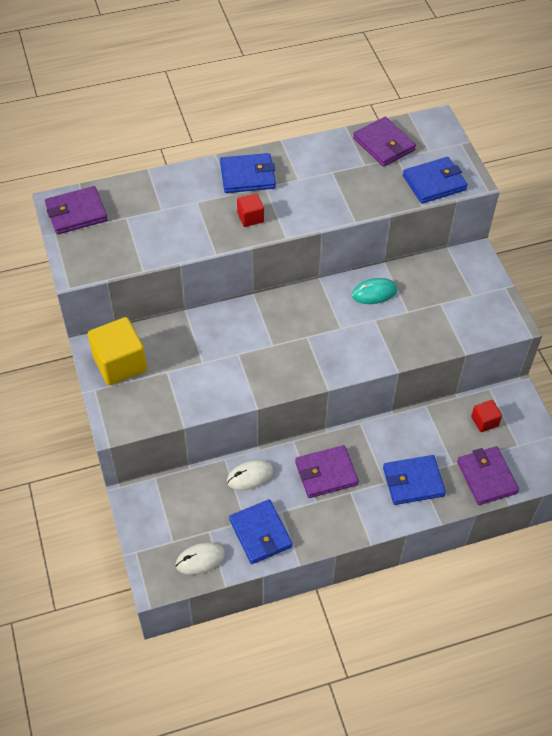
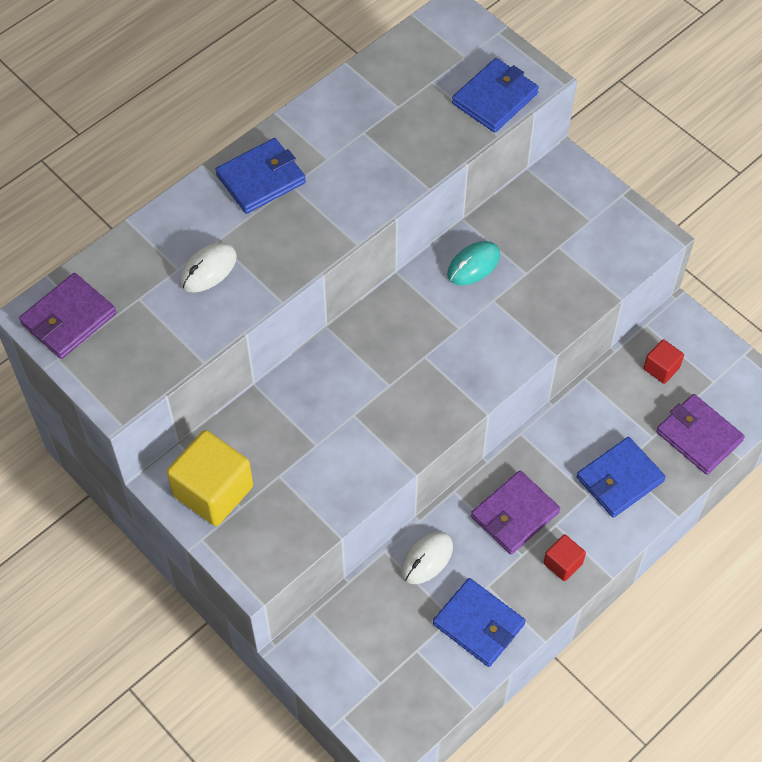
camera: 25 degrees left, 5 degrees up
(200, 559) = (426, 689): white mouse -> white mouse (208, 269)
(250, 217) = (297, 234): red cube -> red cube (562, 563)
(384, 144) = (406, 69): purple wallet -> none

